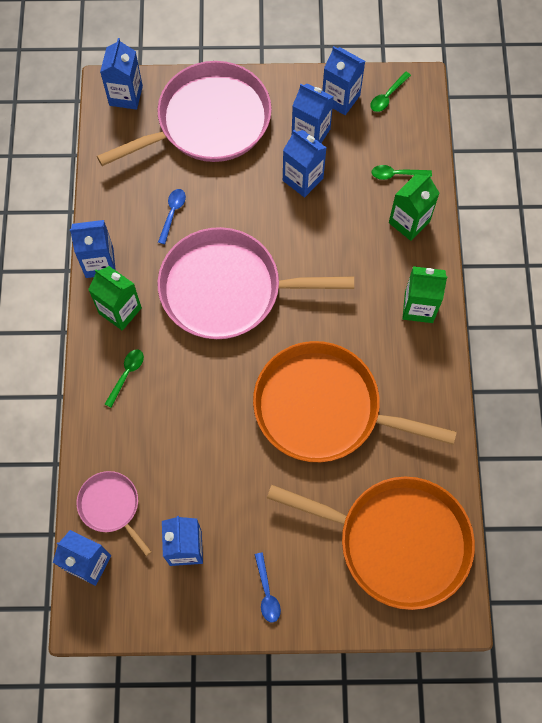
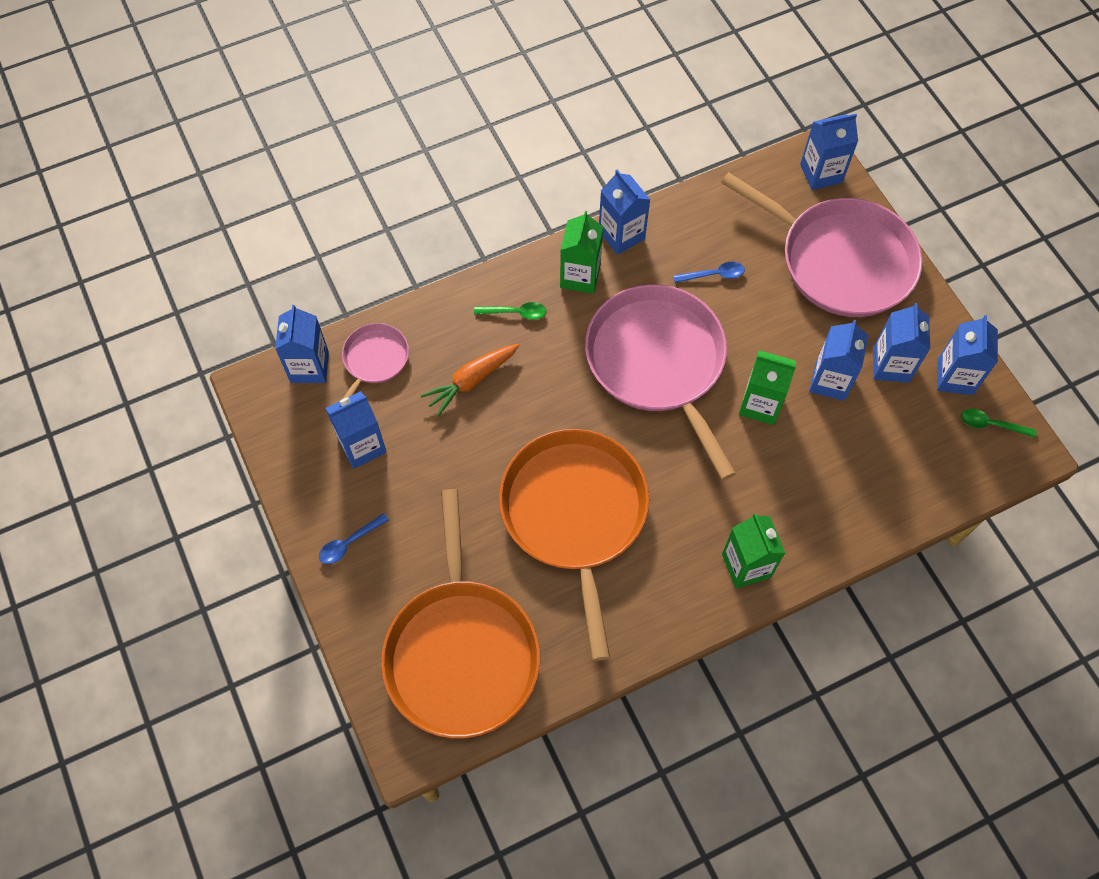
camera: 65 degrees right, 5 degrees down
(170, 436) = (471, 381): none -> orange carrot
(396, 174) = (897, 475): green spoon -> none
(409, 222) = (845, 513): green carton -> green carton (760, 404)

